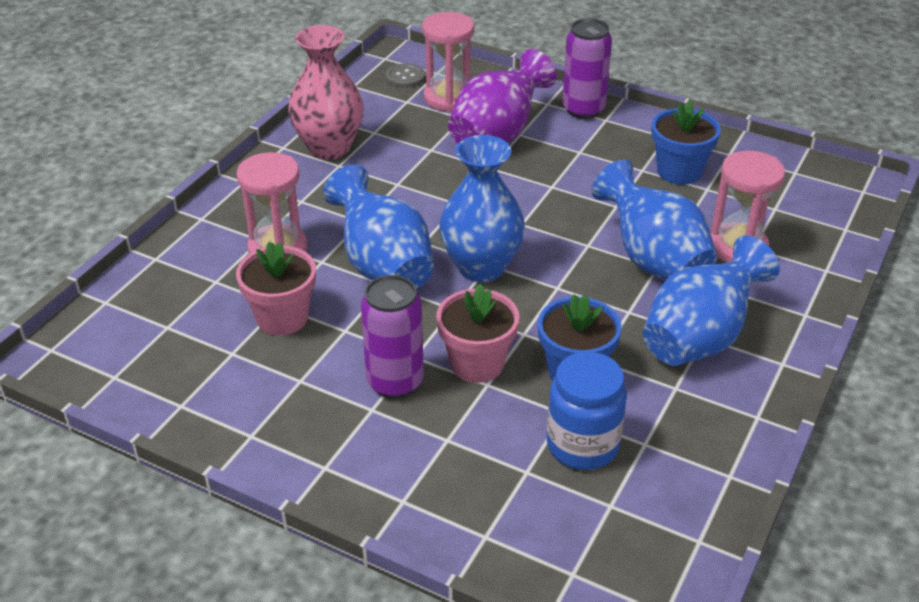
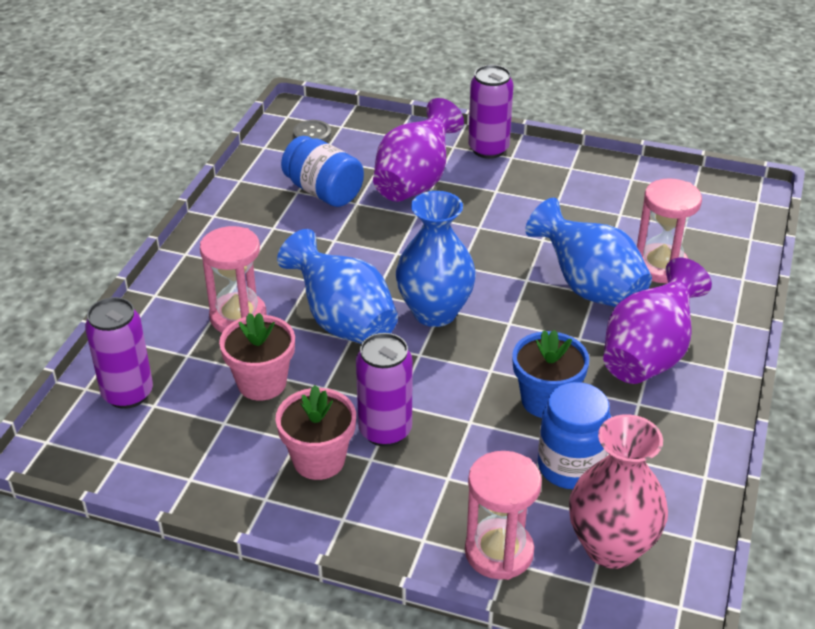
camera: 10 degrees left, 0 degrees up
(145, 312) = (128, 394): none -> purple can
(329, 148) = (259, 211): pink vase -> pink vase (611, 547)
(400, 135) = (323, 192): none -> blue jar
(448, 98) = (359, 150): pink hourglass -> pink hourglass (499, 552)
(477, 363) = (455, 404): pink flower pot -> pink flower pot (319, 460)
(679, 171) = (591, 200): blue flower pot -> none
(700, 338) = (648, 355): blue vase -> purple vase

